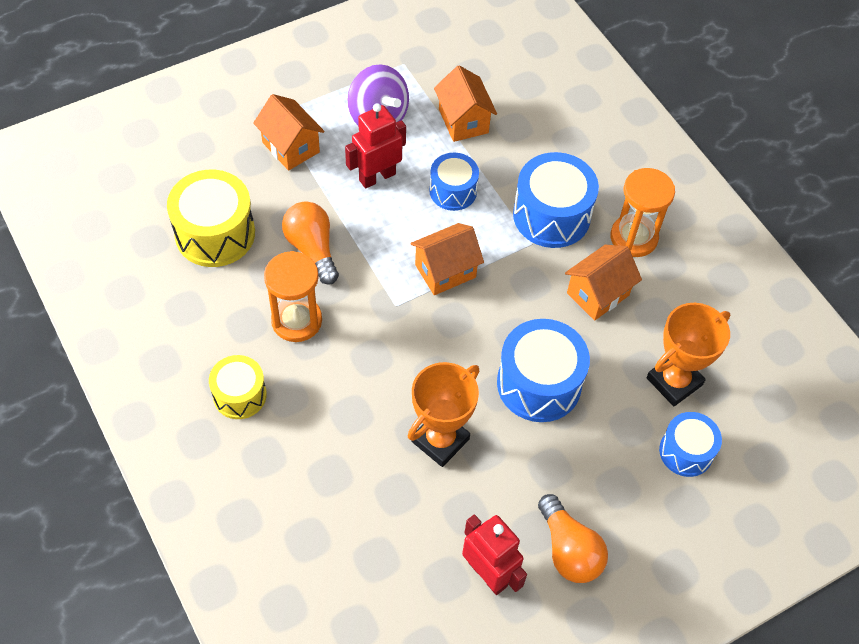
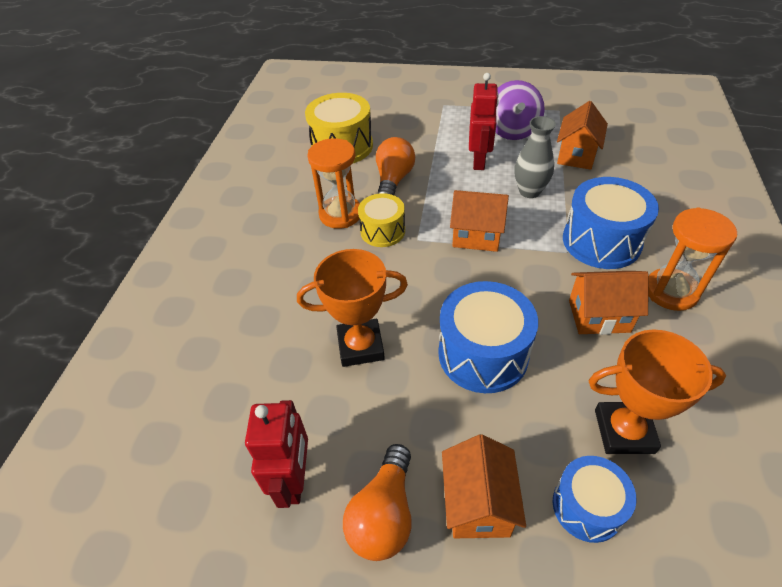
camera: 45 degrees right, 10 degrees down
(239, 395) = (259, 237): yellow drum -> yellow drum (382, 231)
(291, 147) = (436, 124): orange house -> orange house (478, 504)
(377, 177) = (479, 161): red robot -> red robot turned 90 degrees clockwise
(453, 191) = (529, 191): blue drum -> grey vase

